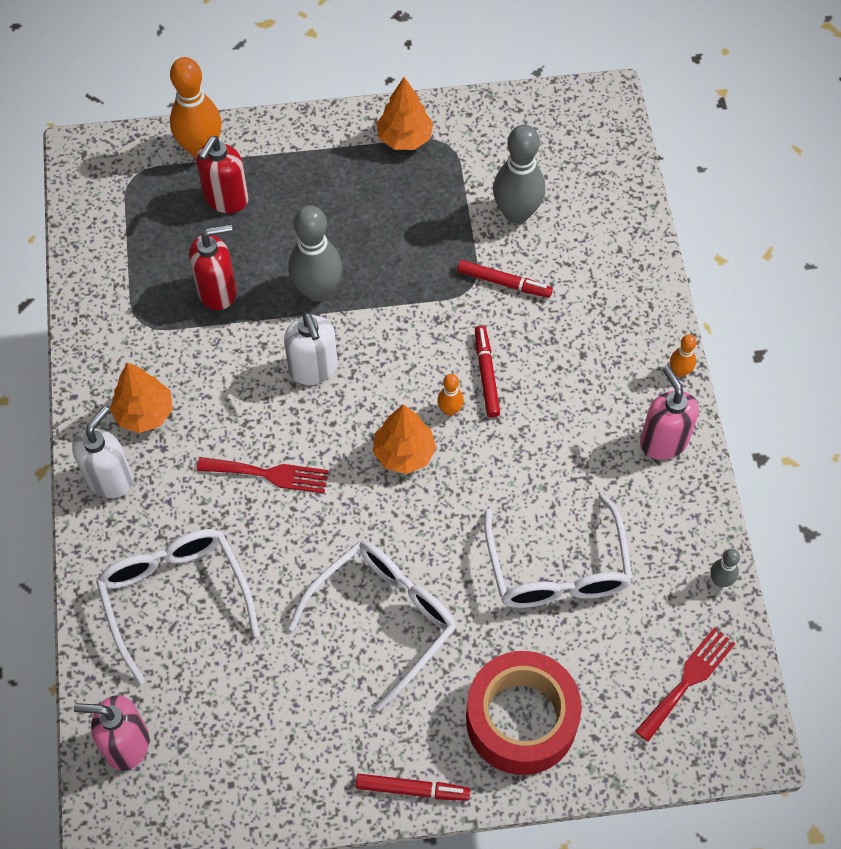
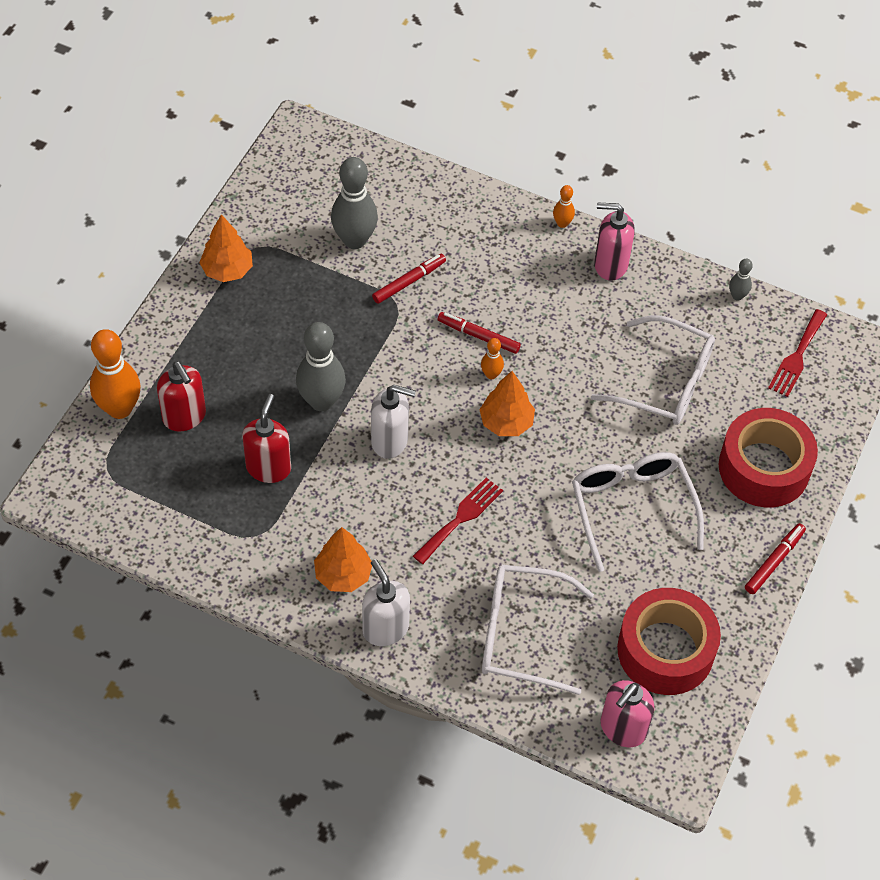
camera: 60 degrees left, 5 degrees down
(239, 737) = (665, 650): none -> red tape
(688, 680) = (797, 356): red fork -> red fork turned 135 degrees counterclockwise

